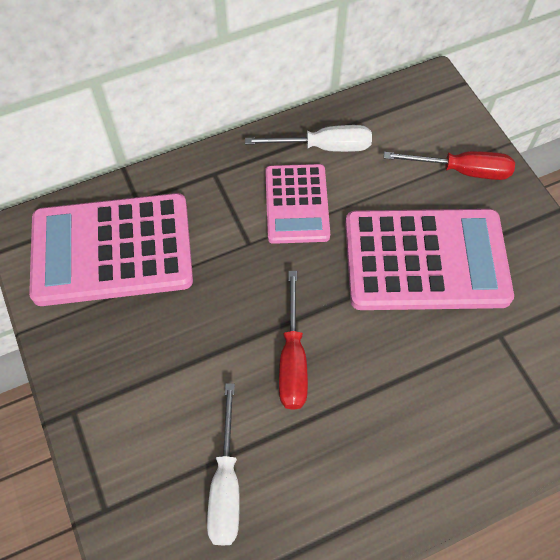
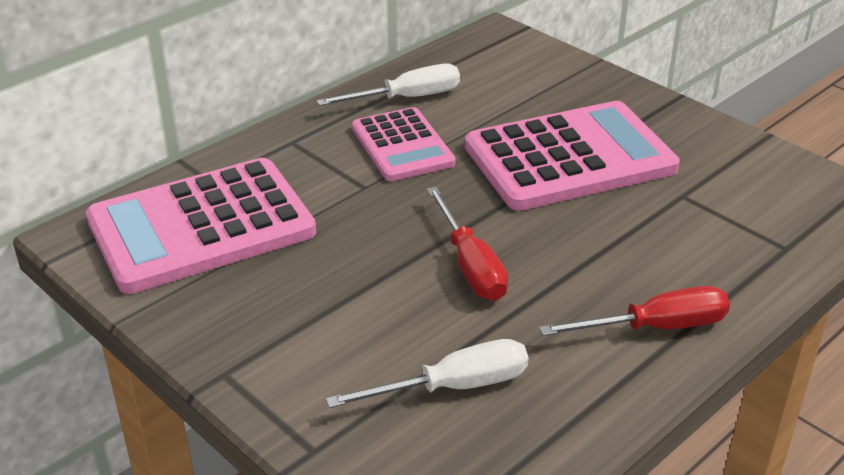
camera: 20 degrees left, 25 degrees down
(226, 484) = (453, 387): white screwdriver -> white screwdriver turned 90 degrees counterclockwise
(462, 171) = (566, 87): red screwdriver -> red screwdriver (656, 327)

